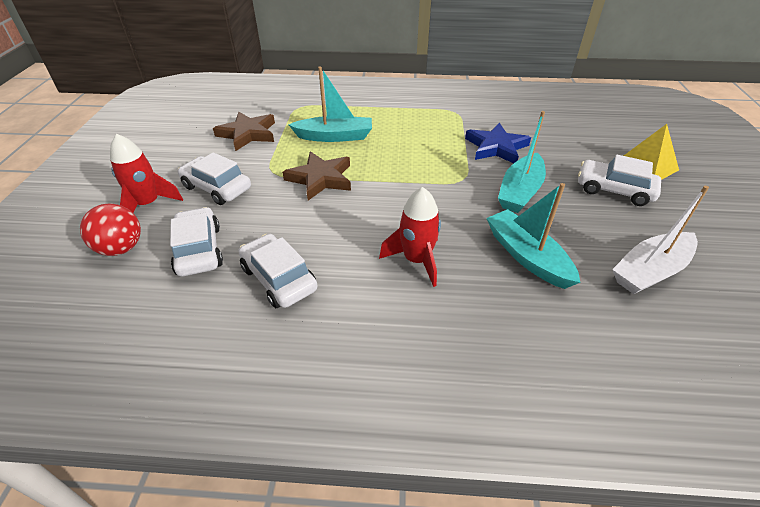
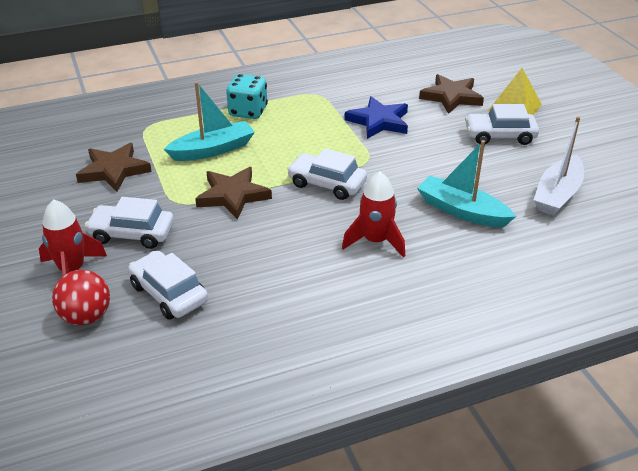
camera: 25 degrees left, 5 degrees down
(278, 279) = (267, 293): white car -> white car (327, 184)
(386, 113) = (248, 111): none -> turquoise dice
(520, 192) = (424, 158): turquoise boat -> none
(582, 142) = (451, 97): none -> brown star

